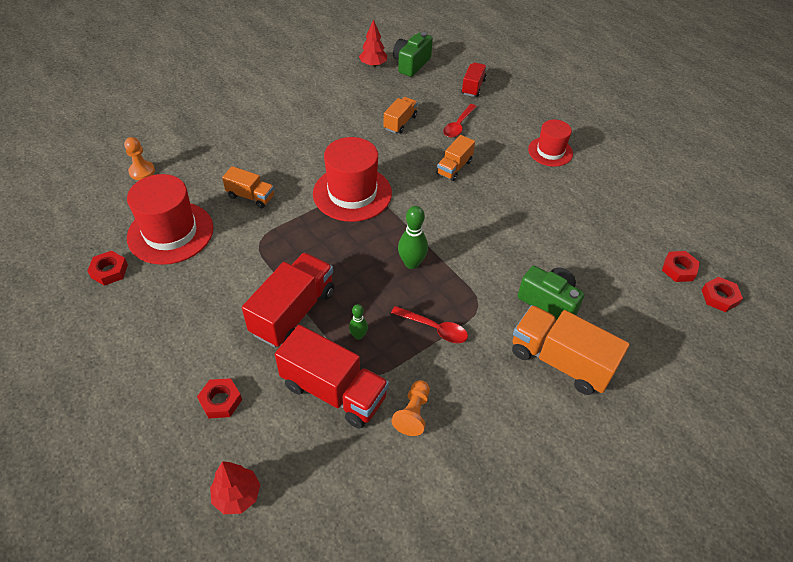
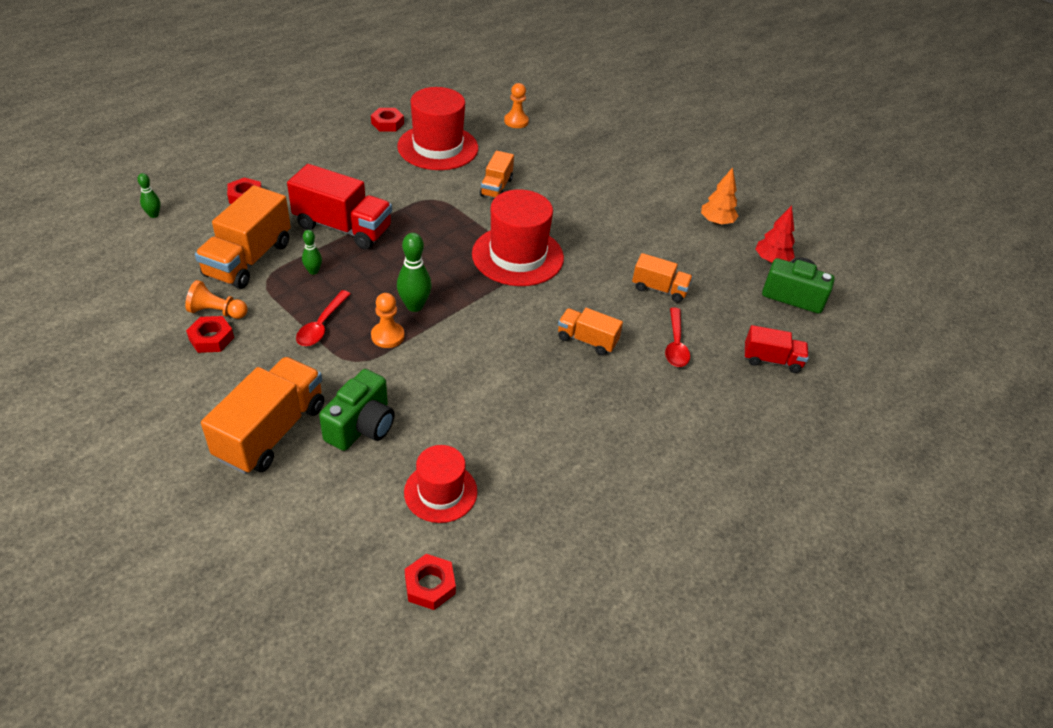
camera: 80 degrees right, 5 degrees down
(237, 495) = (154, 215): red tree -> green bowling pin
(325, 80) = (716, 222): none -> orange tree
(334, 391) = (248, 259): red truck -> orange truck
(448, 282) = (387, 336): none -> orange pawn
(458, 125) = (675, 344): red spoon -> red spoon turned 105 degrees counterclockwise
(550, 151) = (654, 444): red hat -> red hat (440, 492)
(719, 297) = (377, 634): red nut -> red nut (211, 338)

